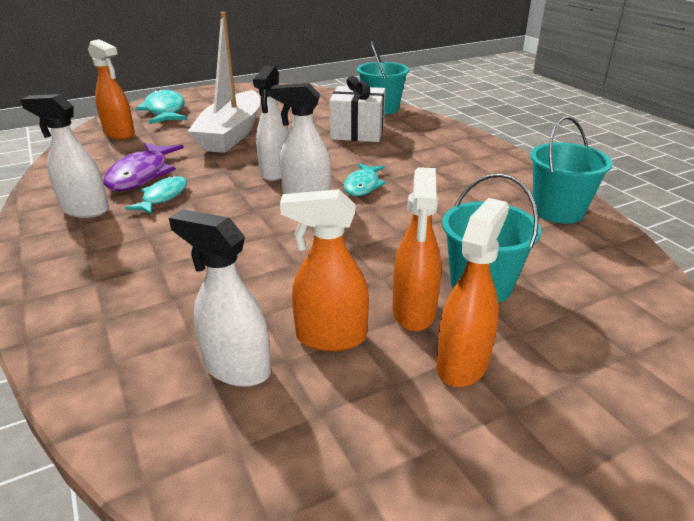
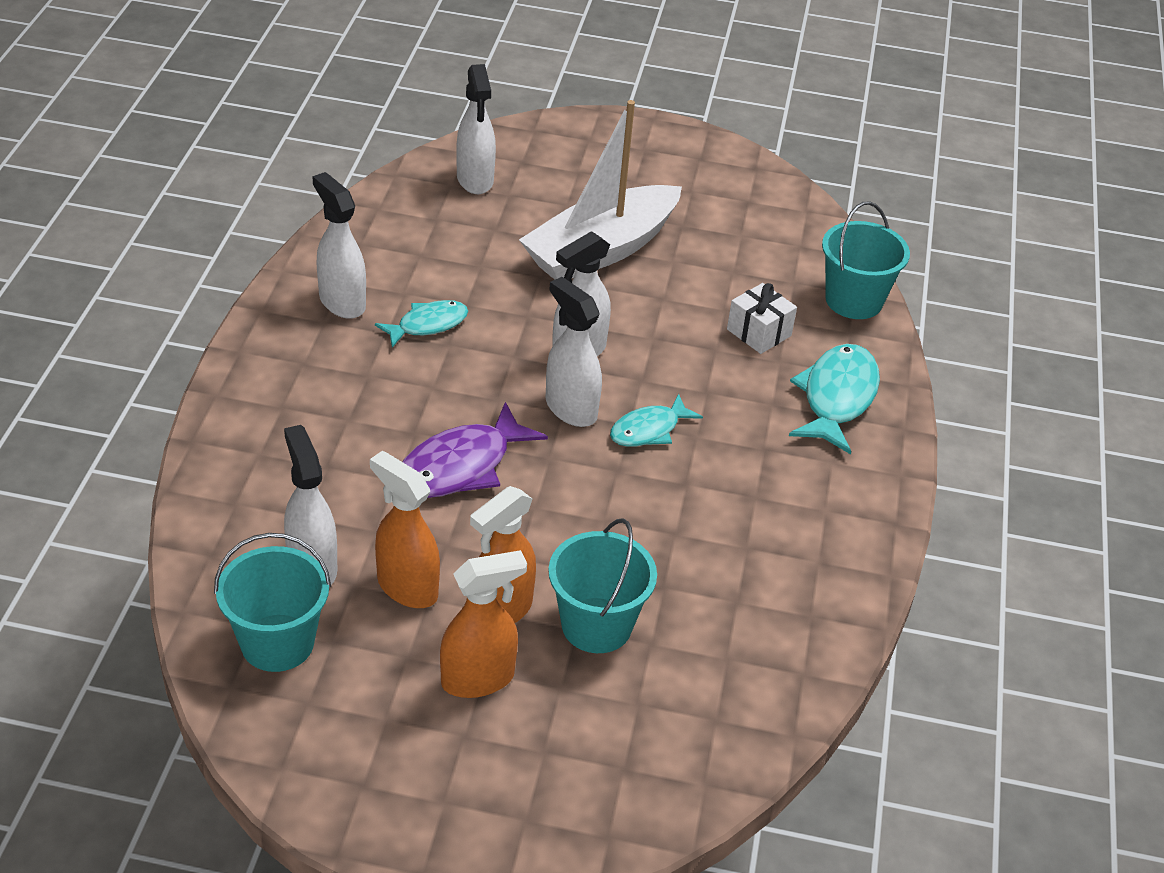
camera: 35 degrees right, 10 degrees up
(120, 134) = (475, 180): orange spray bottle -> white spray bottle
(142, 175) = (437, 274): purple fish -> purple fish (461, 466)
(165, 111) = (567, 155): turquoise fish -> turquoise fish (837, 398)
(357, 132) = (759, 332): white gift -> white gift, size x0.63
(558, 211) = (814, 599): turquoise bucket -> turquoise bucket (277, 643)

